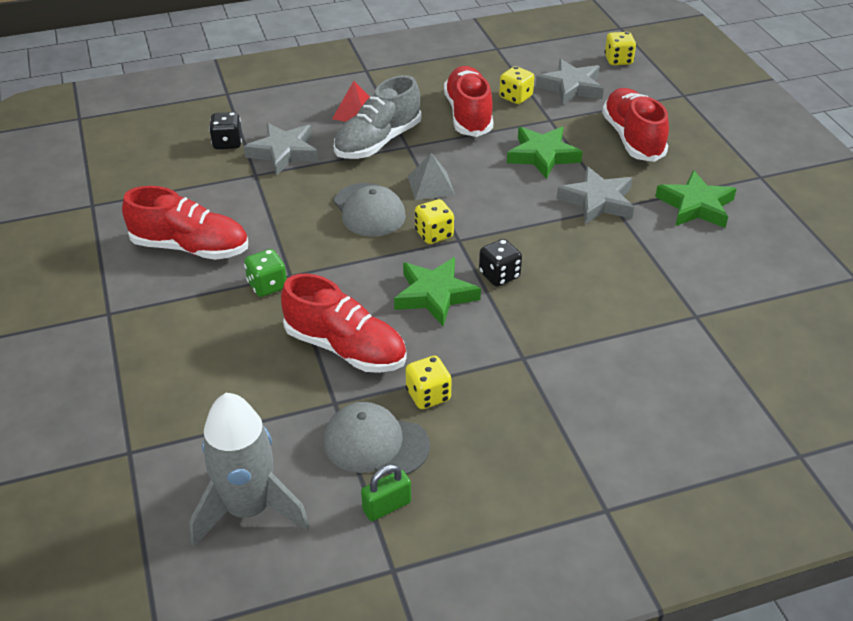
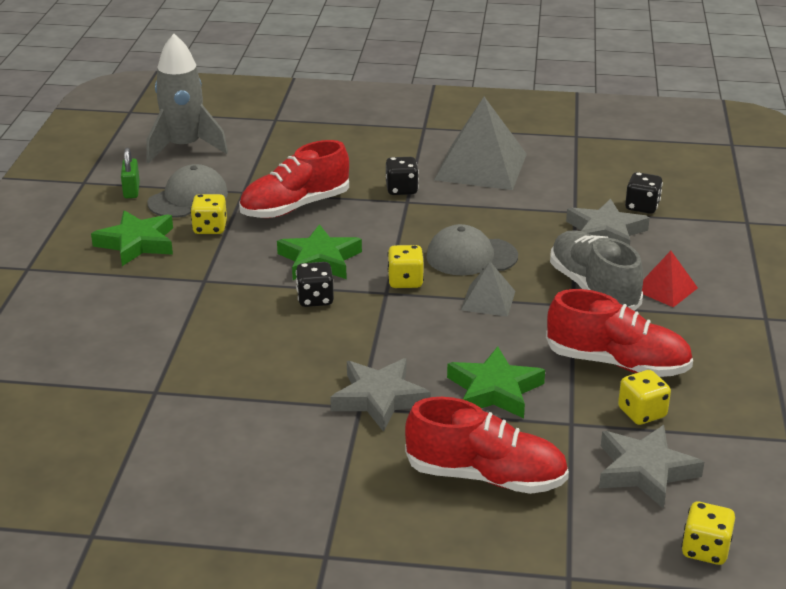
camera: 115 degrees right, 10 degrees down
(190, 247) = (481, 166): red shoe -> grey pyramid
(267, 285) = (401, 189): green dice -> black dice
(696, 206) = (313, 469): green star -> green star (137, 243)

